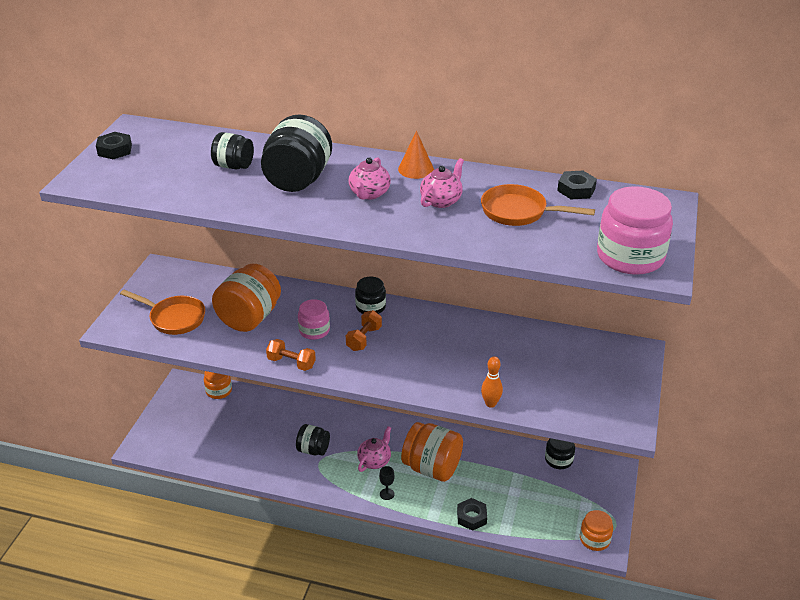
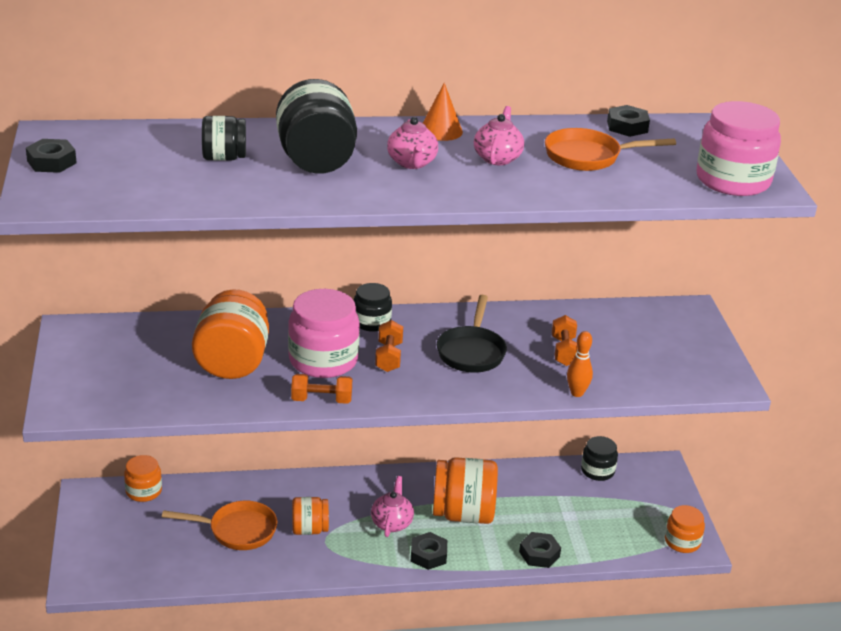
camera: 25 degrees left, 5 degrees down
(174, 318) = (134, 382): orange pan -> orange pan (237, 530)
(313, 450) = (309, 529): black jar -> orange jar
(314, 330) = (323, 360): pink jar -> pink jar, size x1.74
(387, 494) = (428, 555): black goblet -> black nut
(430, 348) = (471, 352): none -> black pan
(504, 365) = (564, 351): none -> orange dumbbell

